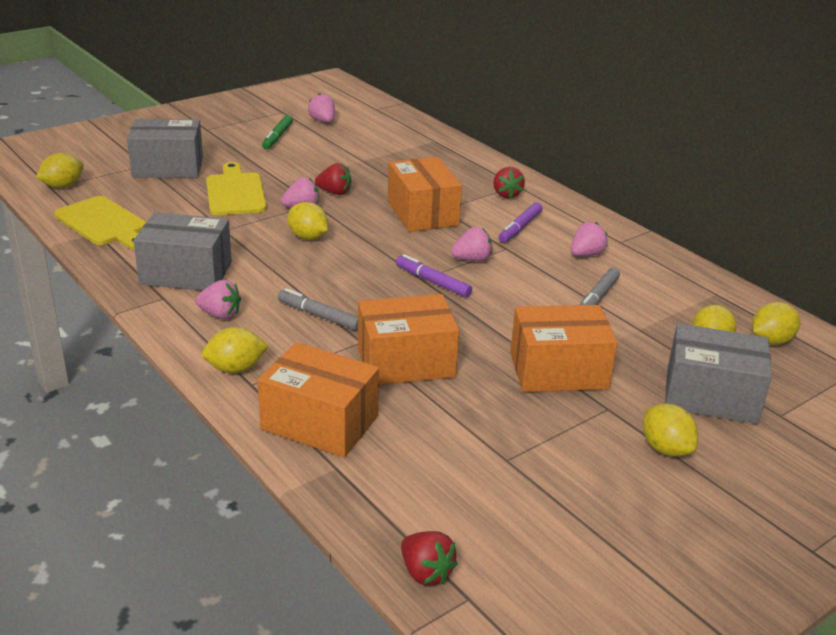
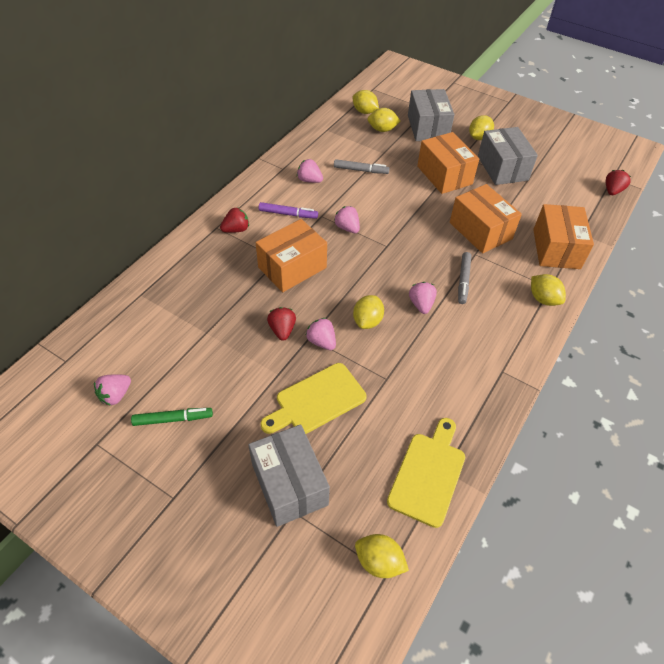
camera: 110 degrees left, 20 degrees up
(186, 273) = (463, 373): grey box -> grey box (502, 168)
(220, 315) = (498, 330): pink strawberry -> pink strawberry (421, 304)
(433, 282) = (388, 239): purple marker -> none

